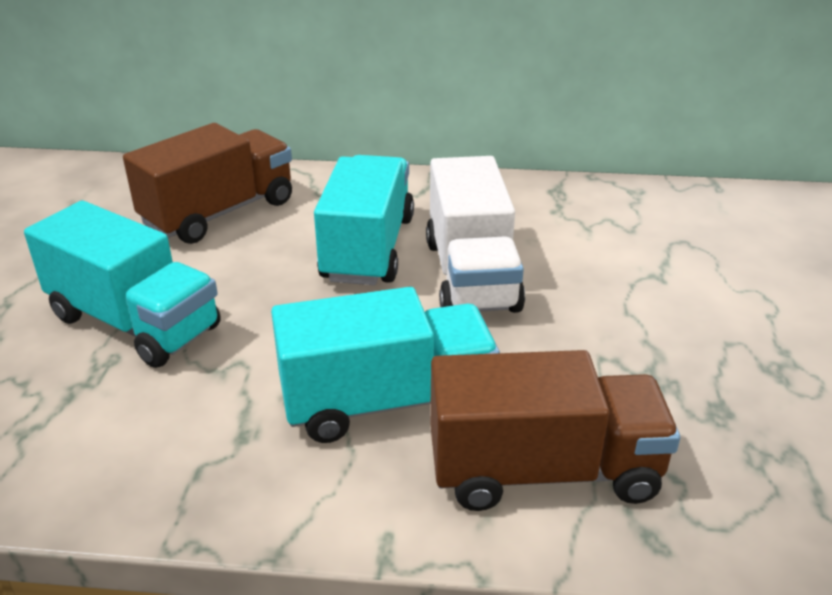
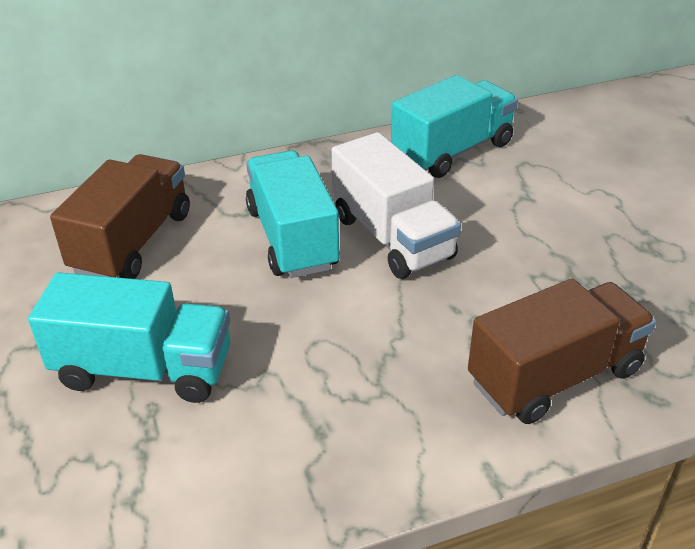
camera: 25 degrees left, 5 degrees up
(387, 401) = (408, 364): turquoise truck -> turquoise truck (452, 151)

